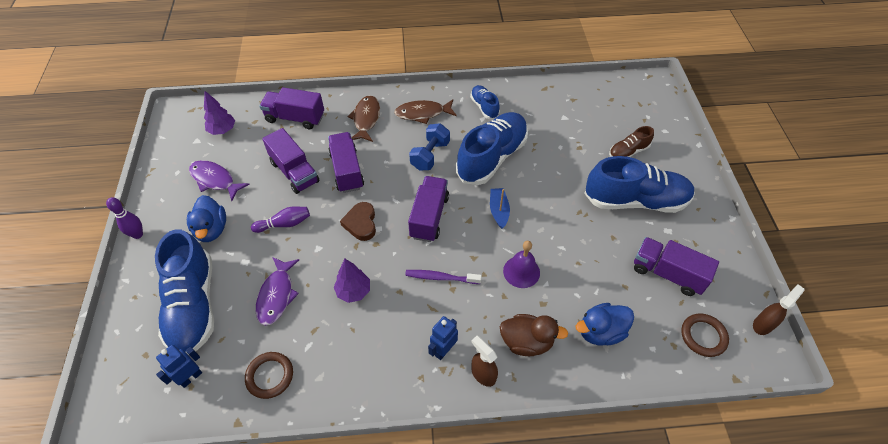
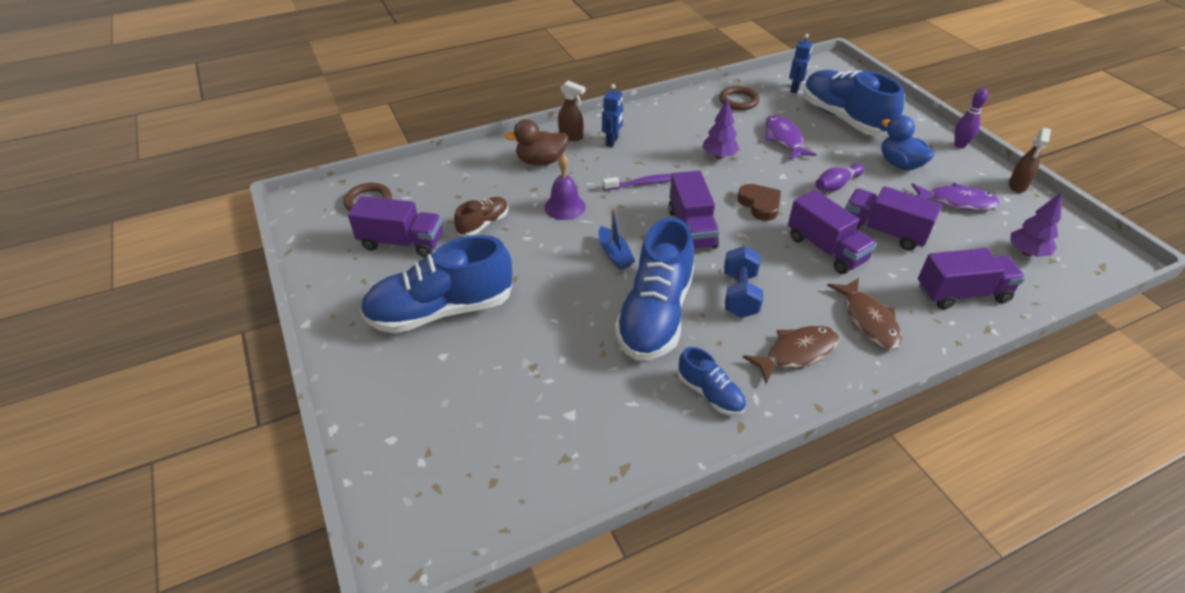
camera: 160 degrees right, 10 degrees down
(600, 332) = (472, 182): blue duck -> none
(628, 152) = (454, 381): brown shoe -> brown shoe (483, 224)
(763, 324) = (301, 224): brown spray bottle -> brown spray bottle (1017, 186)

